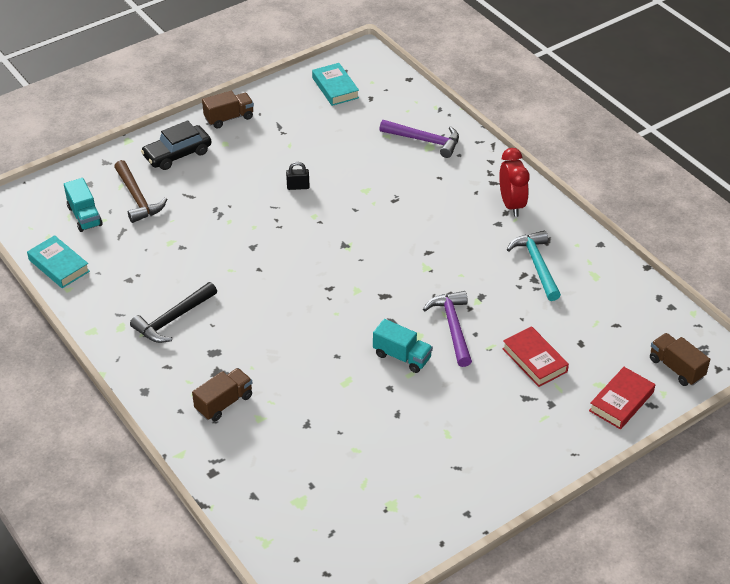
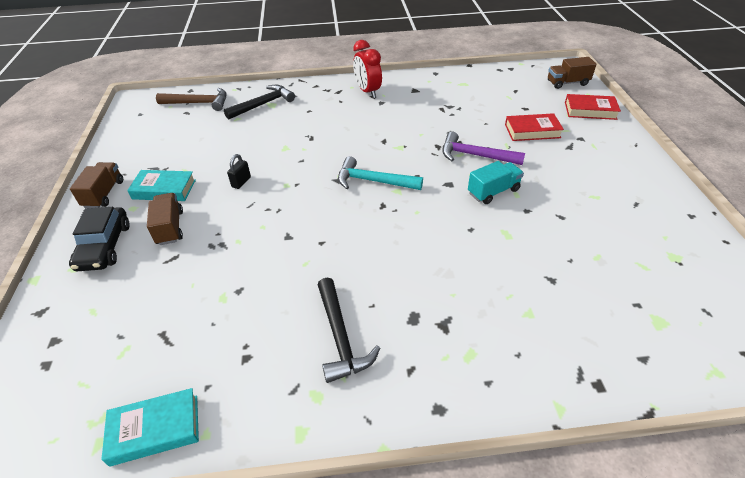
camera: 60 degrees left, 0 degrees up
(84, 216) = (100, 366): turquoise truck -> none
(137, 198) = (129, 303): brown hammer -> brown hammer (199, 103)
(224, 403) = (494, 336): brown truck -> brown truck (170, 227)
(335, 88) = (152, 124): turquoise book -> turquoise book (164, 189)
(425, 141) = (263, 104): purple hammer -> black hammer
(511, 205) = (368, 91): red clock -> red clock turned 135 degrees counterclockwise
(536, 265) = (436, 101): turquoise hammer -> turquoise hammer (373, 181)
(621, 401) = (590, 111): red book -> red book turned 60 degrees counterclockwise

